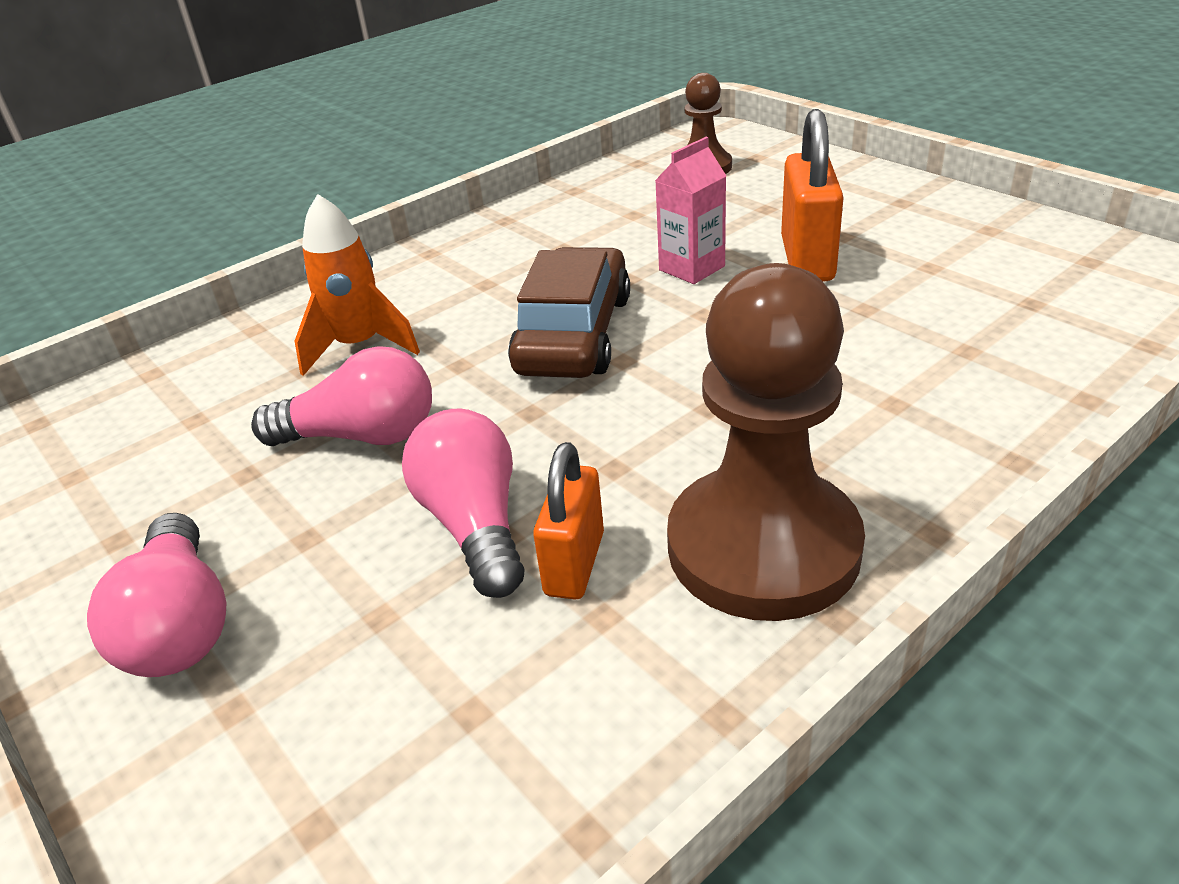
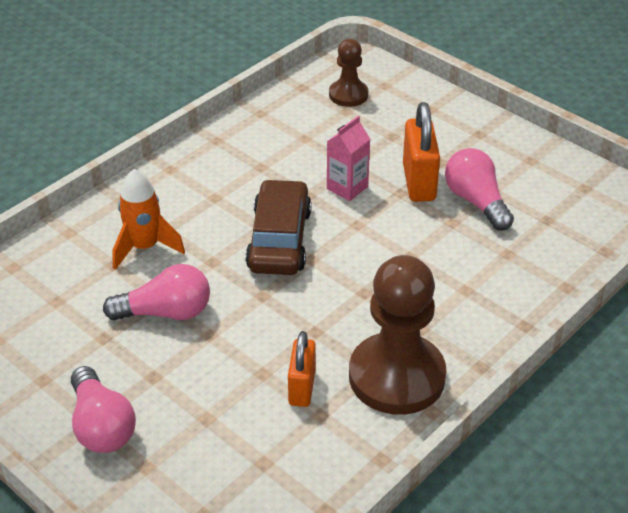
camera: 10 degrees left, 5 degrees up
(474, 524) = (245, 367): pink light bulb -> pink light bulb (476, 201)

